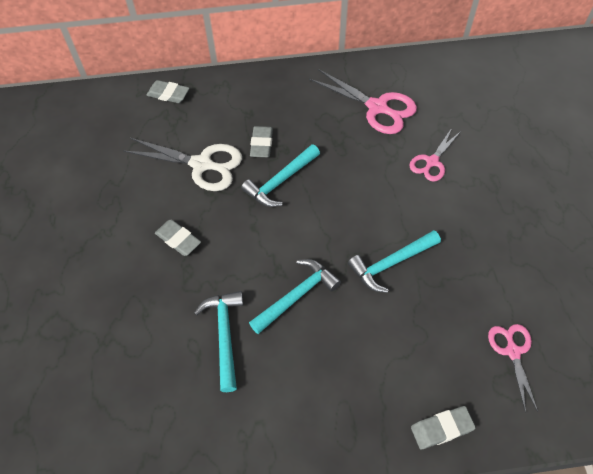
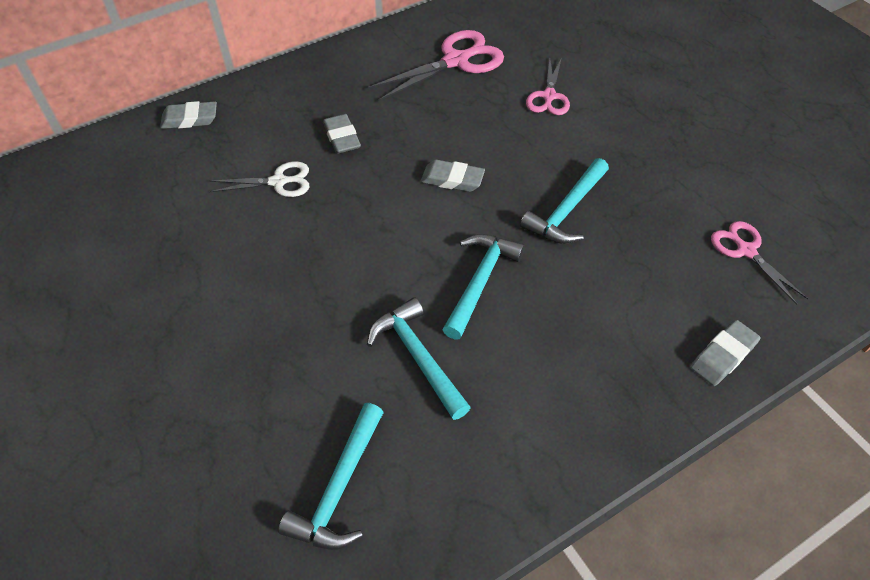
camera: 25 degrees left, 5 degrees down
(178, 240) = (296, 273): grey eraser -> grey eraser (452, 179)
(201, 164) = (278, 182): white scissors -> white scissors, size x0.61
(280, 182) = (388, 169): turquoise hammer -> turquoise hammer (339, 488)
(377, 107) = (455, 61): pink scissors -> pink scissors turned 45 degrees counterclockwise

